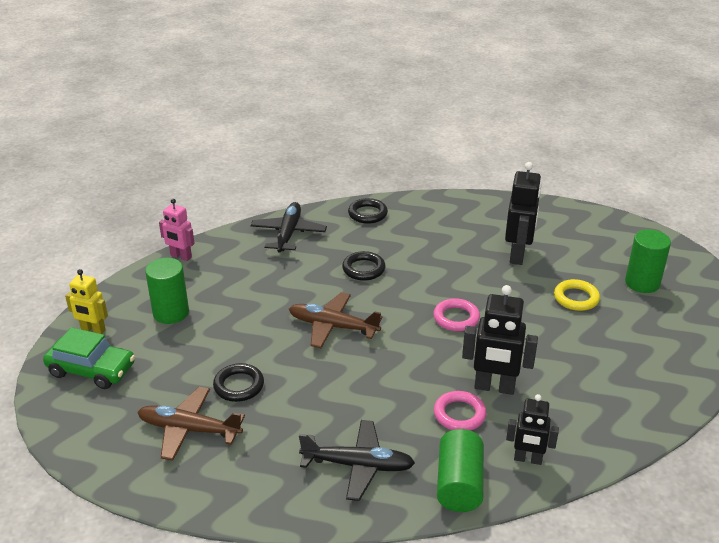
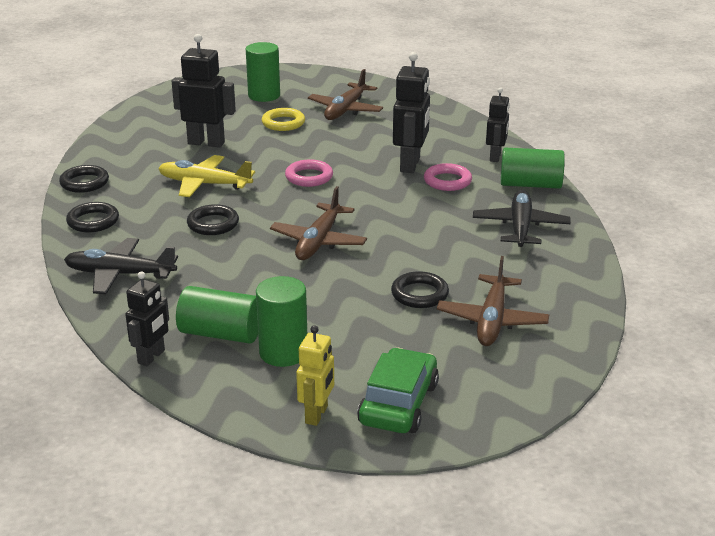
camera: 90 degrees left, 5 degrees down
(181, 256) = (151, 357): pink robot -> black robot
(202, 283) = (221, 334): none -> green cylinder
(430, 203) = (84, 183): none -> black ring
(434, 260) = (205, 184): none -> yellow plane
(625, 340) = (346, 110): none -> brown plane

